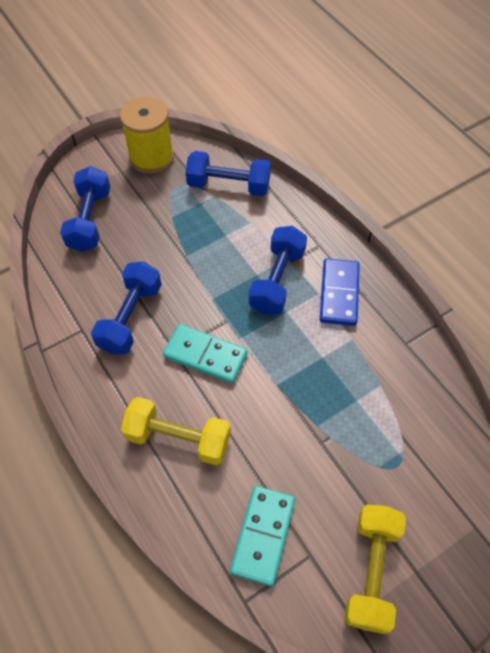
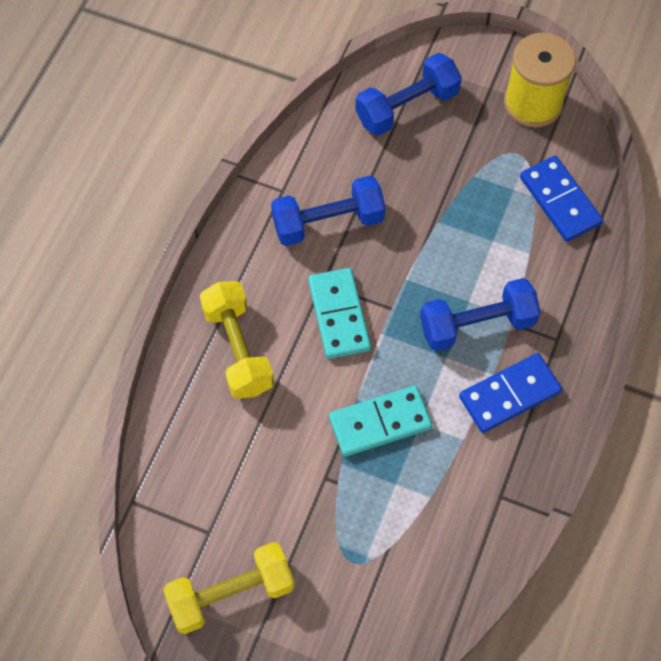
camera: 55 degrees right, 5 degrees up
(228, 185) = (560, 201): blue dumbbell -> blue domino
(263, 535) = (199, 480): turquoise domino -> turquoise domino (380, 423)

